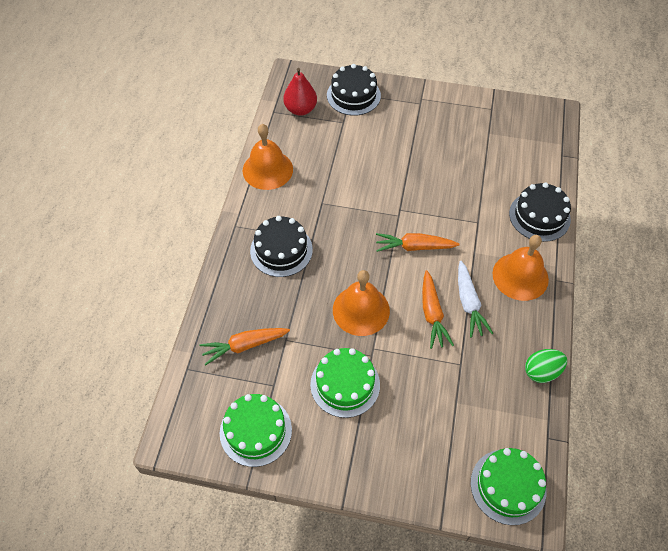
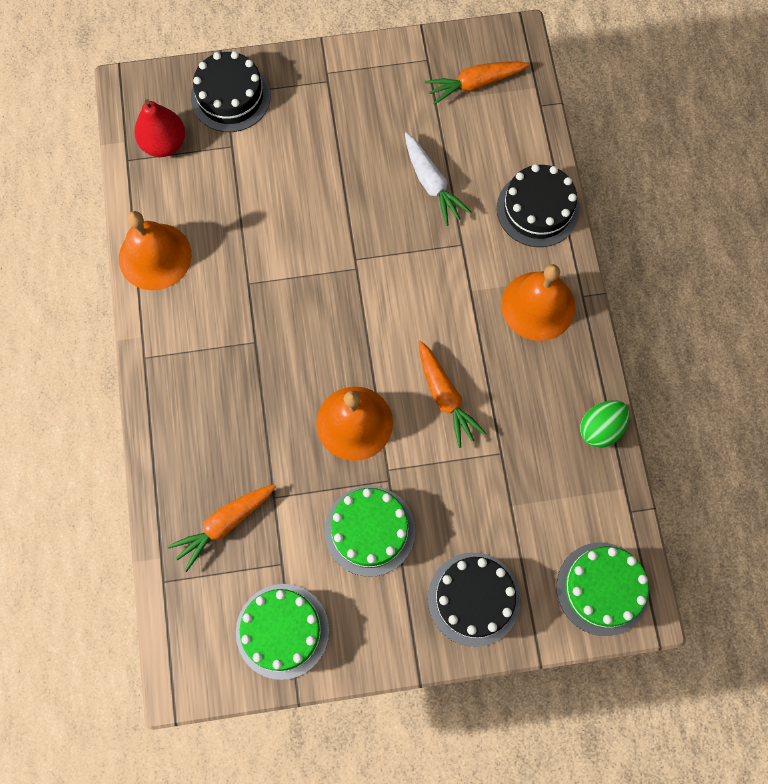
camera: 20 degrees left, 15 degrees up
(281, 250) = (220, 373): black cake -> black cake (473, 599)
(414, 247) = (392, 308): orange carrot -> orange carrot (475, 84)
(468, 303) = (486, 366): white carrot -> white carrot (431, 184)

